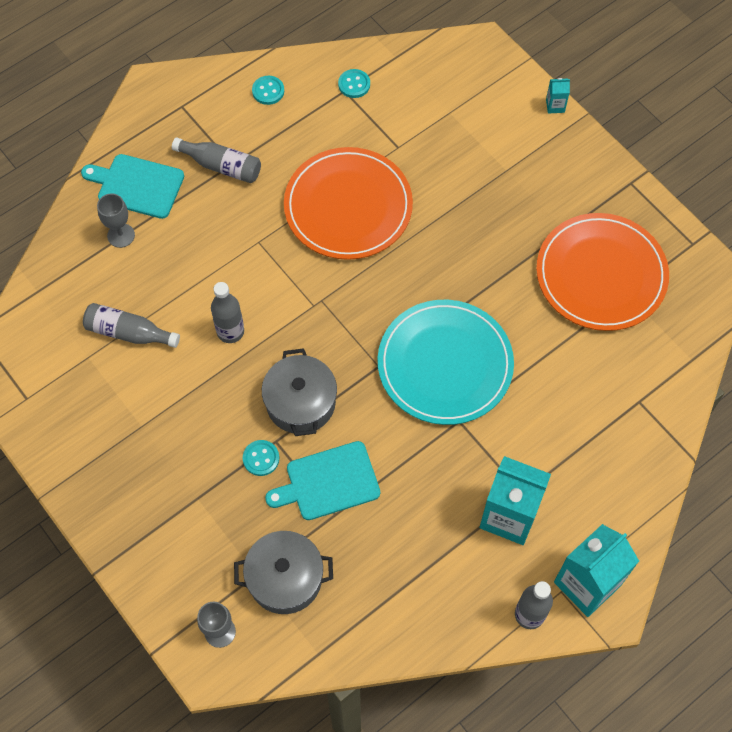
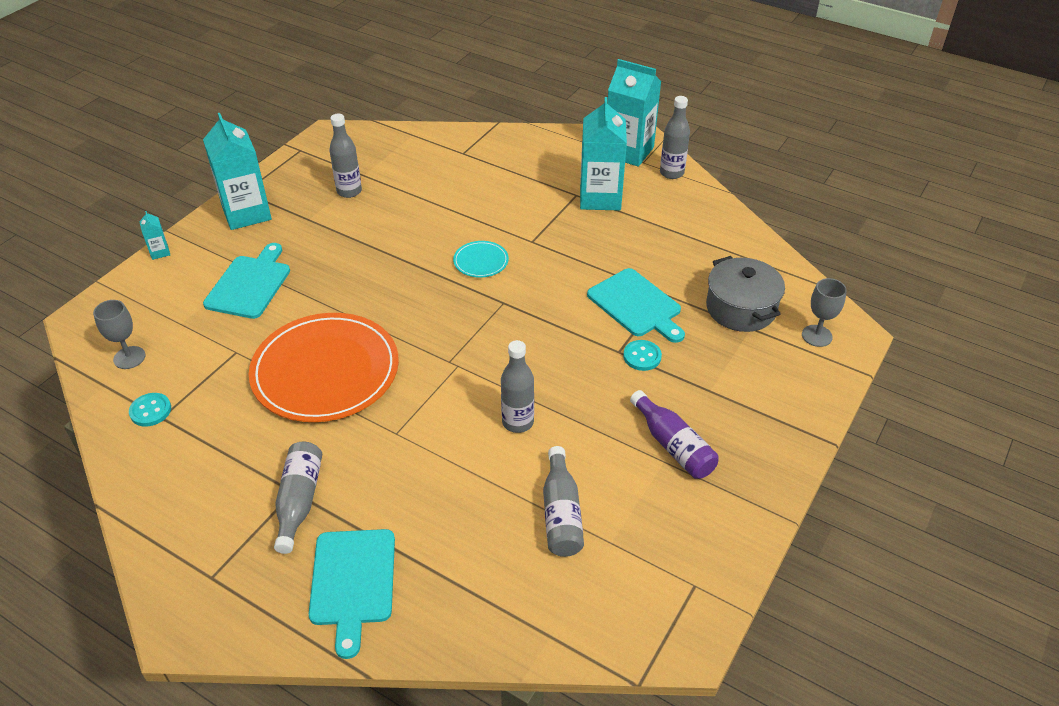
camera: 110 degrees left, 20 degrees down
(121, 235) = (433, 572): grey goblet -> grey goblet (129, 357)
(153, 440) = (673, 445): none -> purple bottle
(268, 91) = (172, 490): turquoise button -> none
(300, 402) = (569, 345): grey pot -> none
(445, 364) = (481, 261): turquoise plate -> turquoise plate, size x0.42
(482, 168) = (250, 284): none -> turquoise cutting board
(592, 180) = (246, 213): none -> turquoise carton
(601, 274) = (349, 191): orange plate -> grey bottle

